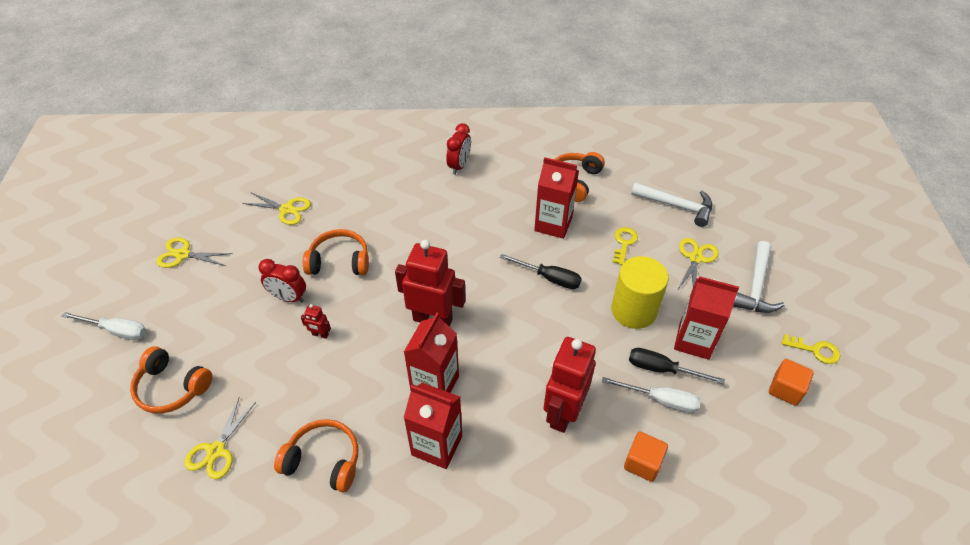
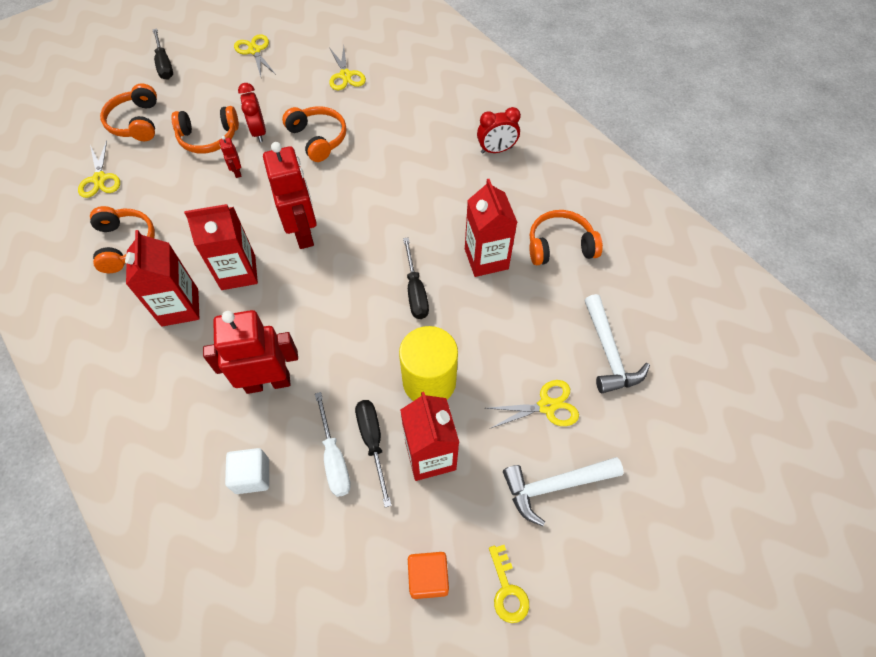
camera: 55 degrees right, 10 degrees up
(117, 331) = (164, 64): white screwdriver -> black screwdriver
(216, 450) = (100, 179): yellow scissors -> yellow scissors turned 90 degrees counterclockwise
(256, 337) = (209, 138): none -> orange headphones
(624, 243) = (512, 330): yellow key -> none
(642, 463) = (252, 476): orange cube -> white cube

